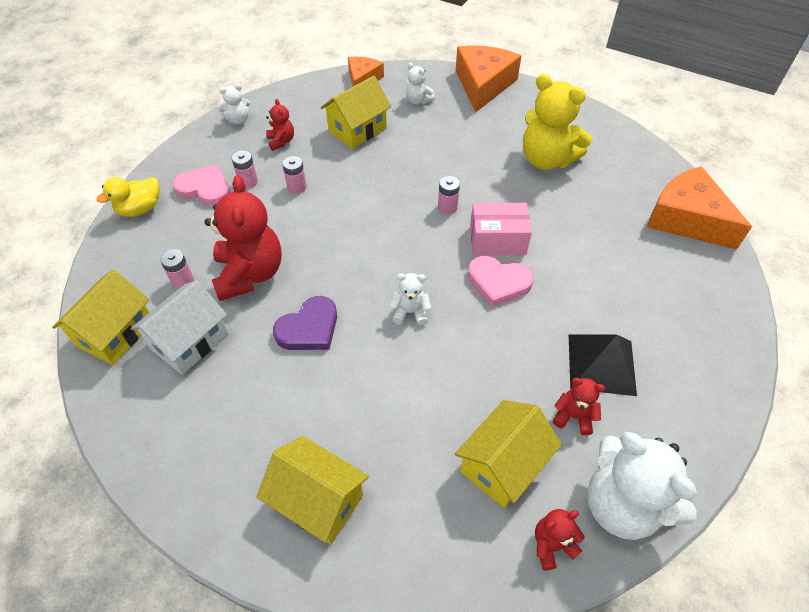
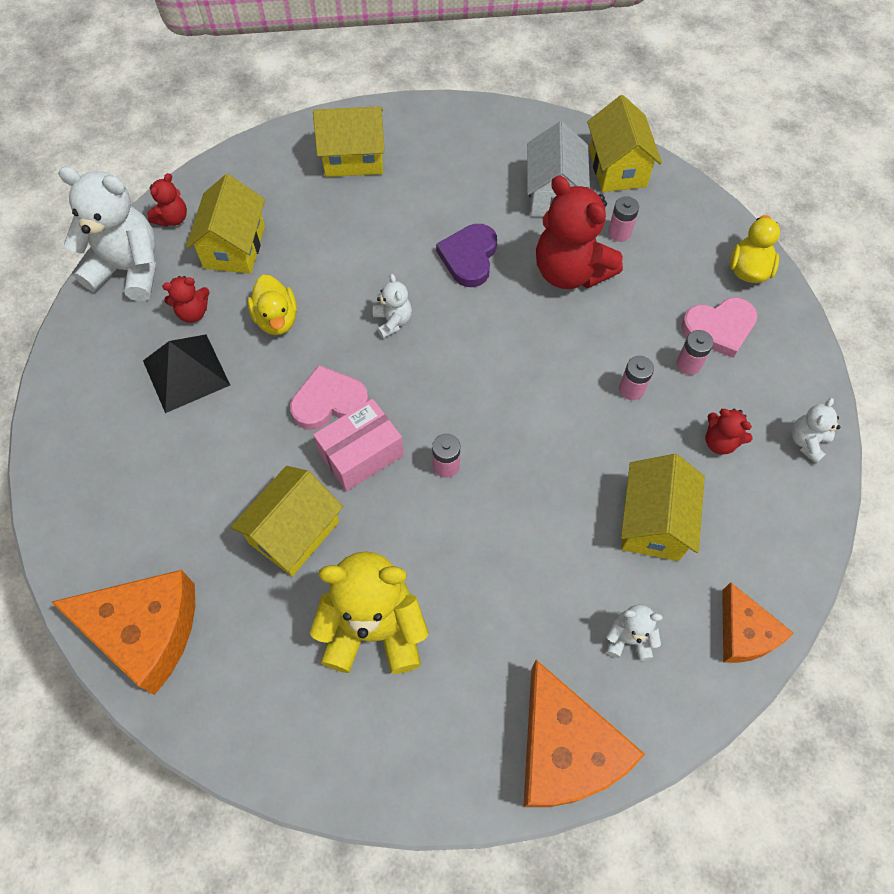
camera: 145 degrees right, 10 degrees up
(410, 312) = (393, 321): white teddy bear -> white teddy bear turned 75 degrees counterclockwise
(502, 367) = (277, 319): none -> yellow duck
(568, 221) = (294, 532): none -> yellow house

